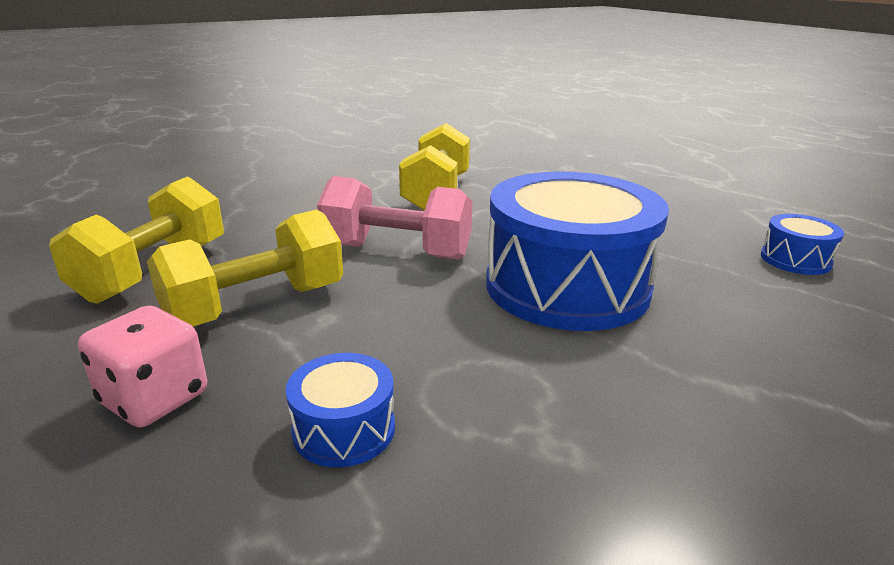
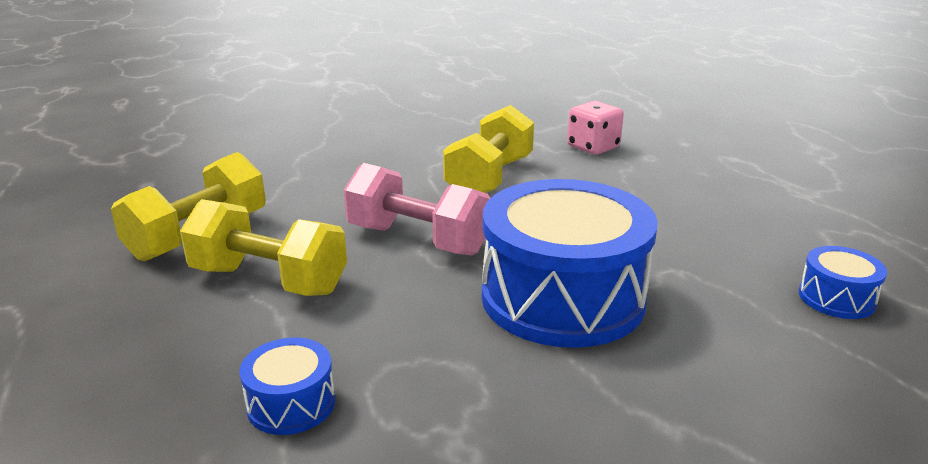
camera: 15 degrees right, 0 degrees up
(154, 398) = (158, 353): pink dice -> pink dice (593, 147)
(256, 306) = (269, 280): yellow dumbbell -> yellow dumbbell turned 45 degrees clockwise

